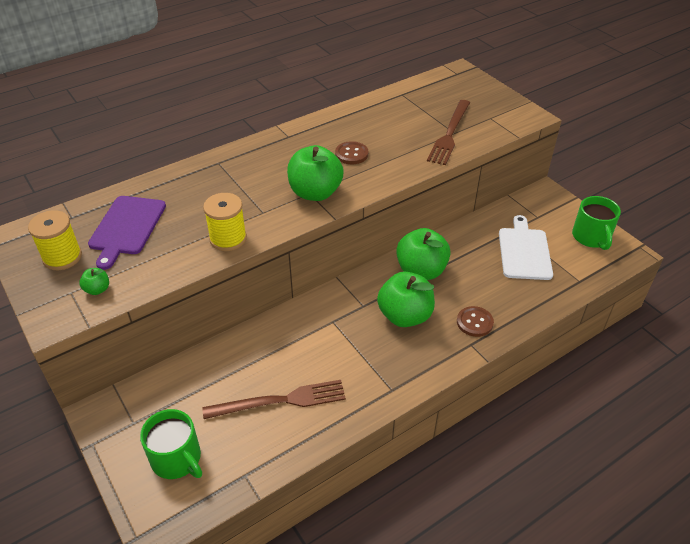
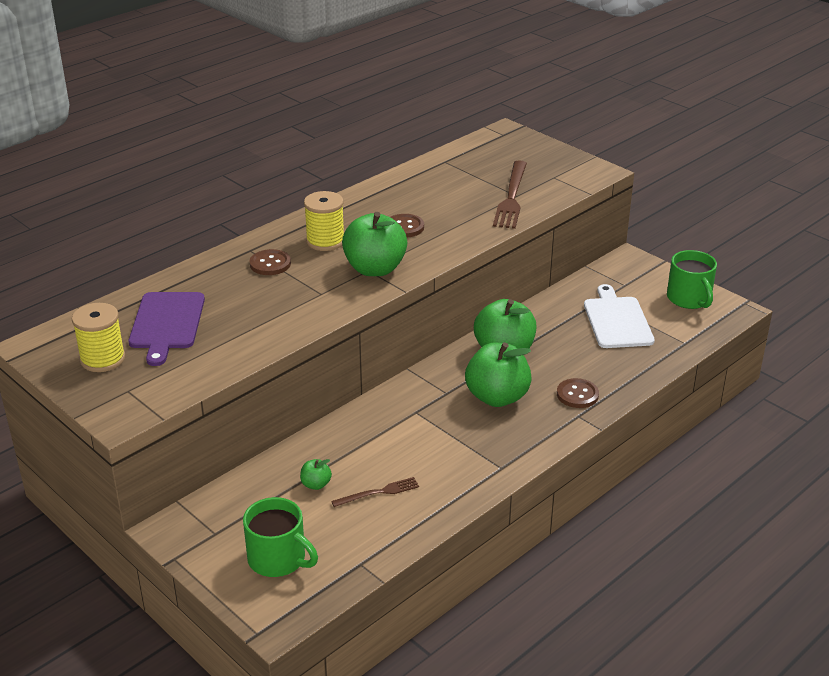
camera: 10 degrees left, 10 degrees down
(97, 289) = (158, 384): green apple -> green apple (316, 484)
(228, 239) = (290, 322): yellow spool -> yellow spool (325, 241)
(230, 178) = (270, 264): none -> brown button
(280, 401) = (378, 492): brown fork -> brown fork, size x0.55

